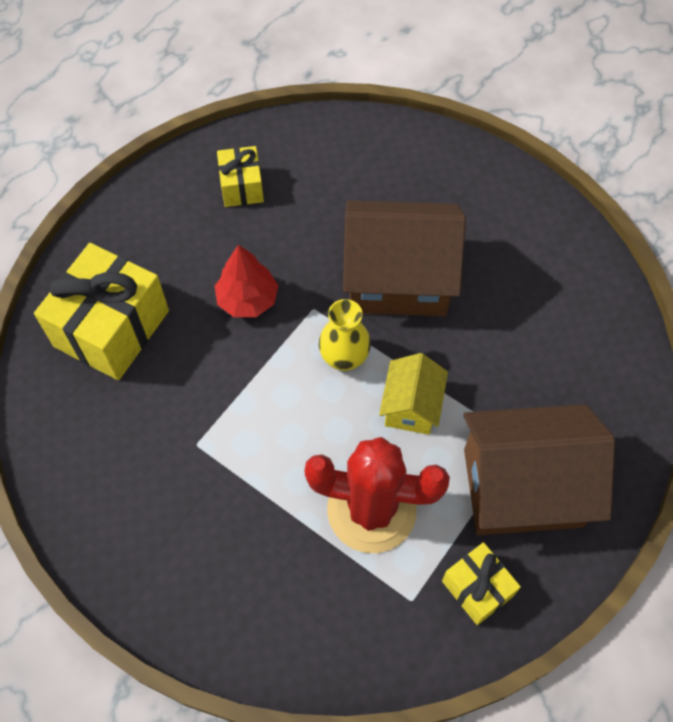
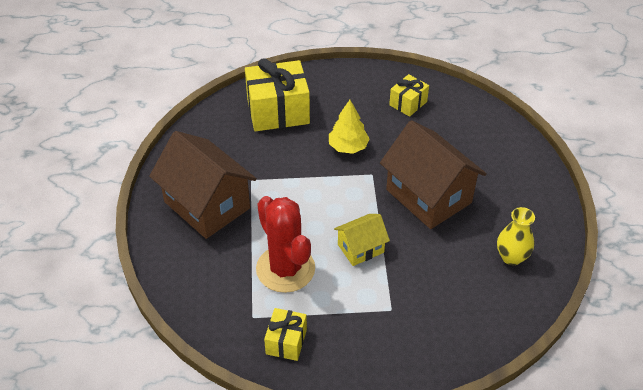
camera: 50 degrees right, 15 degrees down
(247, 299) = (348, 147): red tree -> yellow tree
(344, 358) = (358, 204): yellow vase -> yellow vase (511, 257)
(522, 487) = (365, 326): brown house -> brown house (207, 205)

